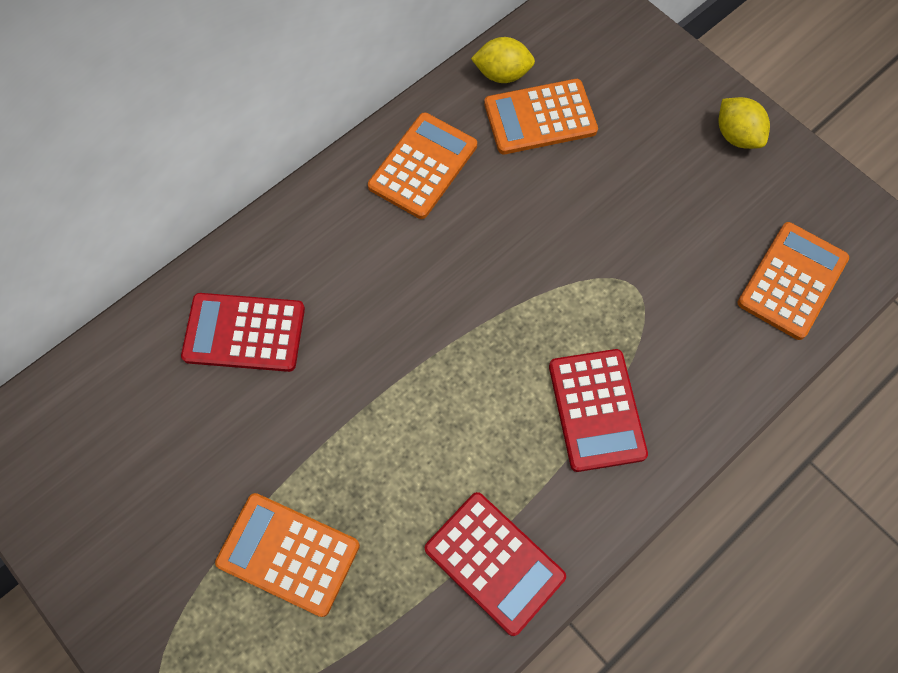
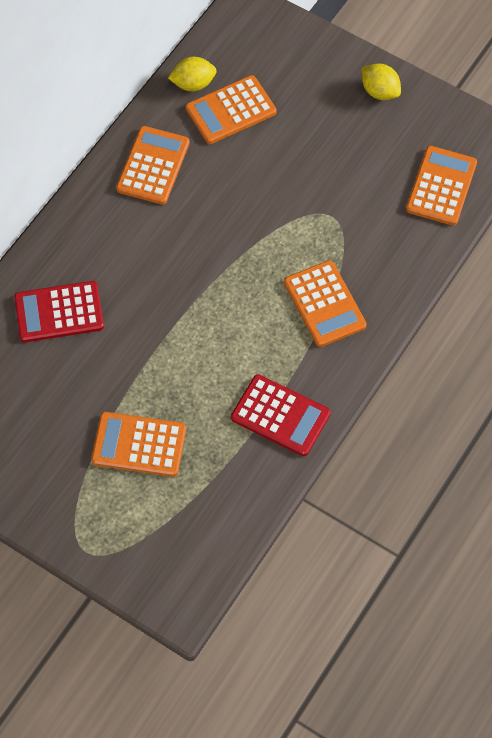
camera: 15 degrees left, 5 degrees down
(596, 410) = (324, 304): red calculator -> orange calculator

